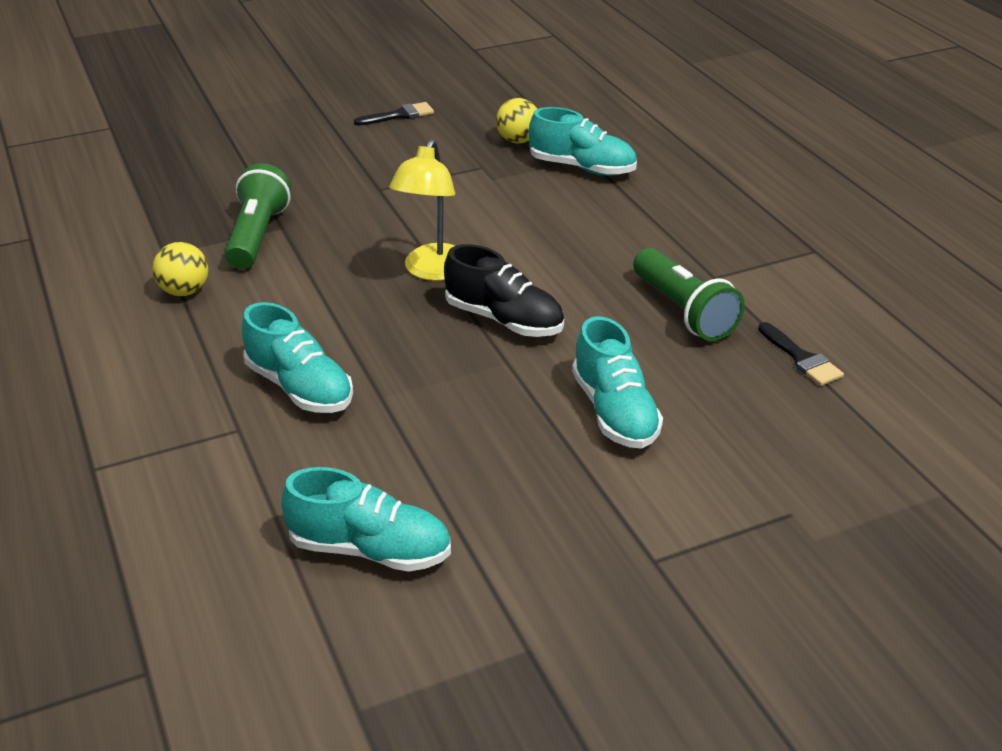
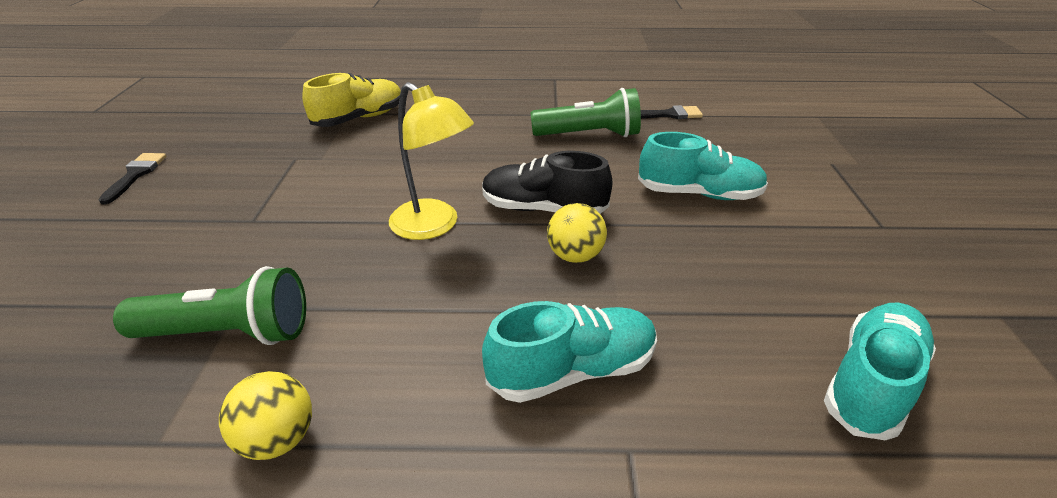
camera: 65 degrees left, 0 degrees up
(257, 236) = (228, 333): green flashlight -> green flashlight turned 150 degrees clockwise
(504, 320) = (543, 209): black shoe -> black shoe turned 135 degrees counterclockwise
(518, 140) = (279, 132): yellow ball -> yellow ball (575, 256)
(582, 168) = (359, 118): turquoise shoe -> yellow shoe

